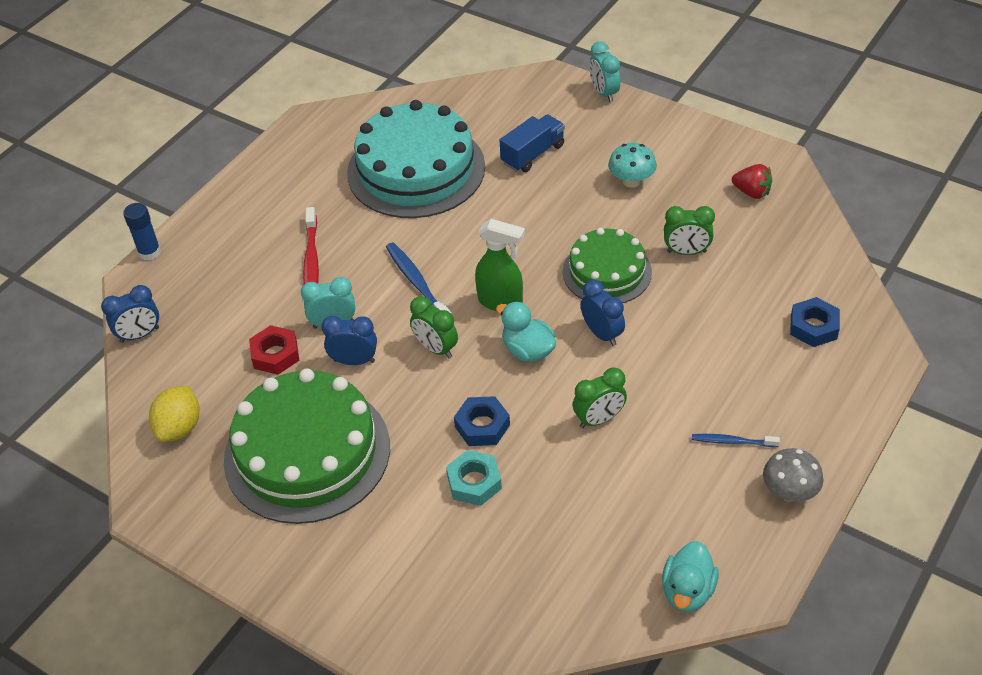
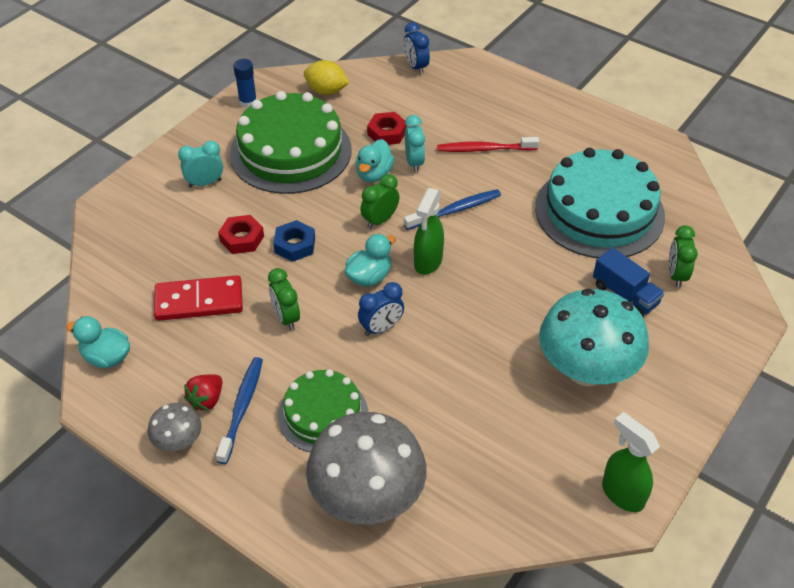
camera: 90 degrees right, 0 degrees up
(149, 252) = (500, 65): blue glue stick -> blue glue stick (248, 102)
(354, 361) = (374, 174): blue clock -> turquoise duck
(474, 482) = (242, 238): turquoise nut -> red nut
(584, 510) = (199, 301): none -> red domino
(604, 93) = (730, 360): turquoise clock -> turquoise clock (205, 183)
(607, 272) = (458, 338): green cake -> green cake (323, 414)
(631, 181) = (586, 370): turquoise mushroom -> turquoise mushroom, size x2.12
(686, 252) = (481, 404): green clock -> green clock (676, 275)
(732, 441) = (242, 408): blue toothbrush -> blue toothbrush, size x1.63
(752, 192) = (570, 475): red strawberry -> red strawberry (206, 400)
(762, 161) = (622, 494): none -> green spray bottle
(813, 327) = (367, 498): blue nut -> grey mushroom

